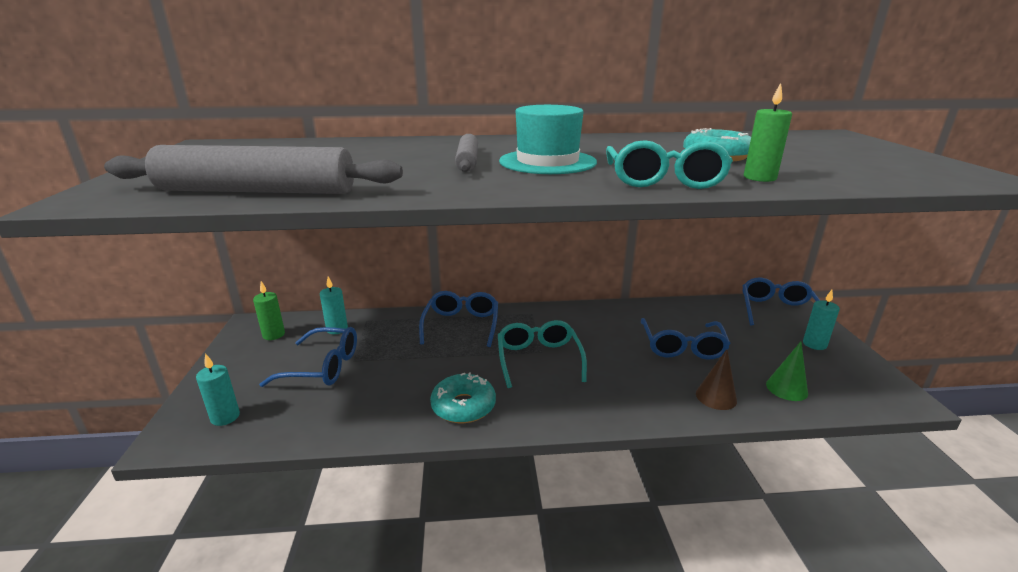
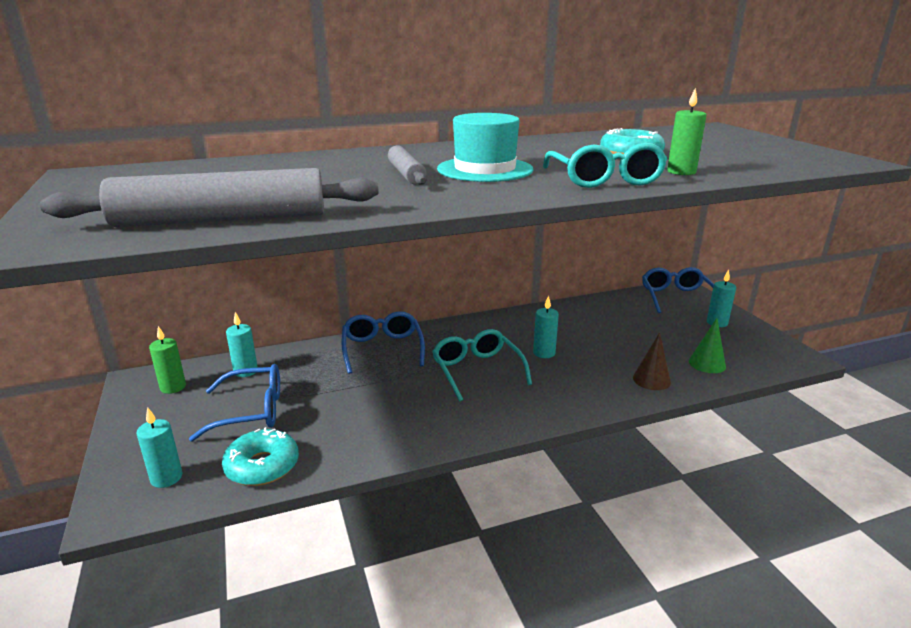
camera: 15 degrees left, 0 degrees up
(463, 406) = (423, 425): turquoise donut -> turquoise donut (262, 466)
(612, 351) = (544, 353): none -> turquoise candle
(682, 347) = (606, 340): blue glasses -> none

